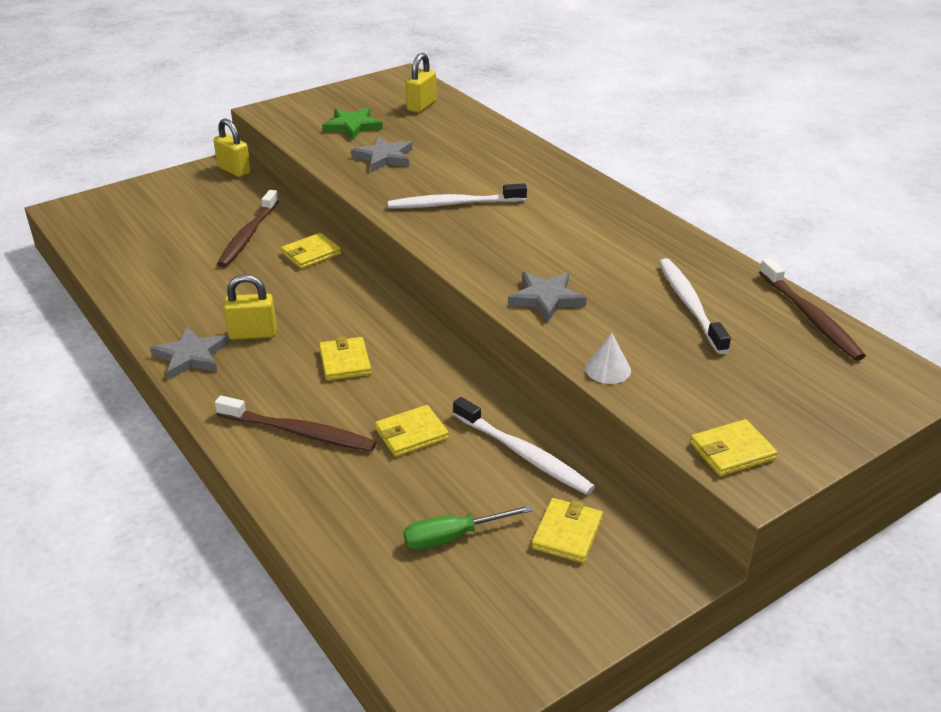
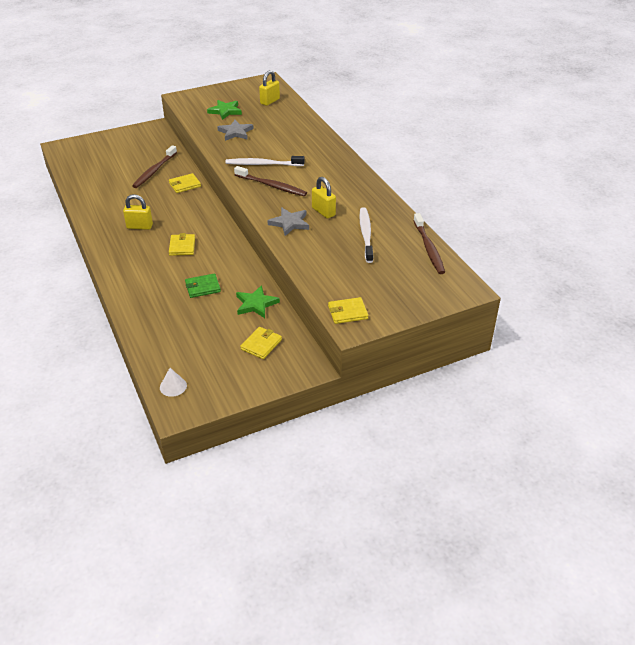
camera: 10 degrees right, 5 degrees up
(191, 356) = (104, 235): grey star -> none
(234, 170) = (158, 131): yellow padlock -> yellow padlock (323, 212)
(299, 432) = (147, 280): brown toothbrush -> brown toothbrush (272, 186)
(411, 434) = (203, 287): yellow wallet -> green wallet
(453, 537) = (204, 339): green screwdriver -> none
(524, 454) = (256, 304): white toothbrush -> green star
(608, 369) = (304, 264): white cone -> white cone (173, 386)

